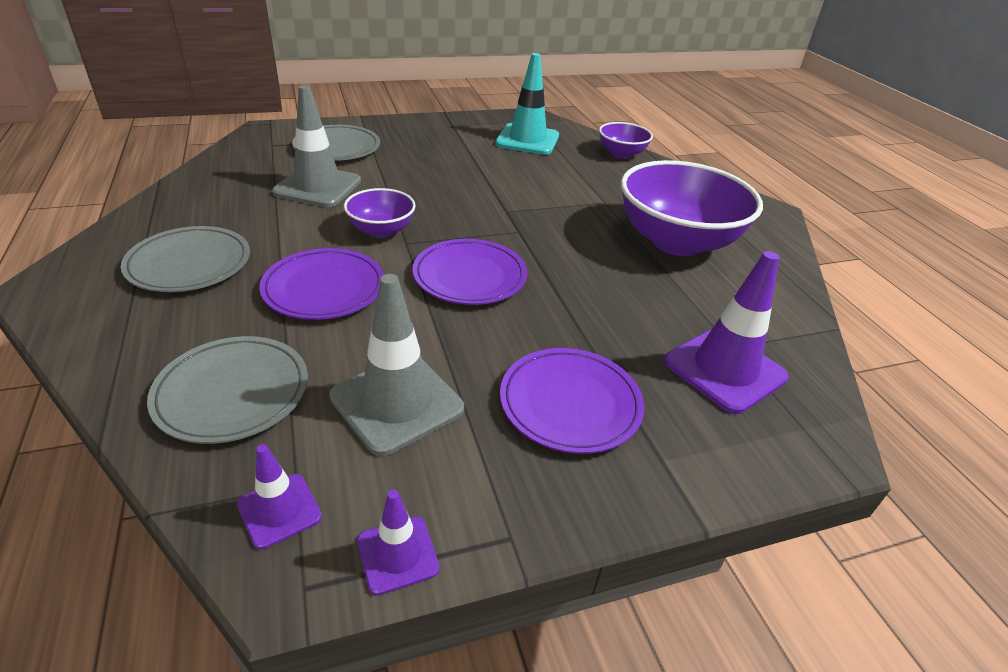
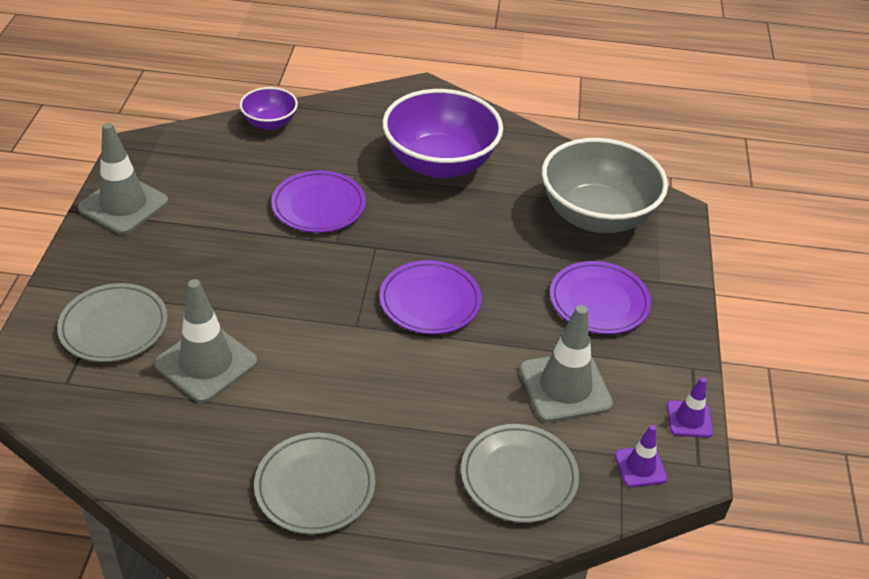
camera: 65 degrees left, 5 degrees up
(324, 288) = (404, 397): purple plate -> purple plate (318, 206)
(381, 230) = (325, 336): purple bowl -> none
(466, 125) = (123, 205): none -> grey traffic cone
(527, 140) = (195, 173): turquoise traffic cone -> none
(724, 369) = (596, 216): purple traffic cone -> grey bowl

